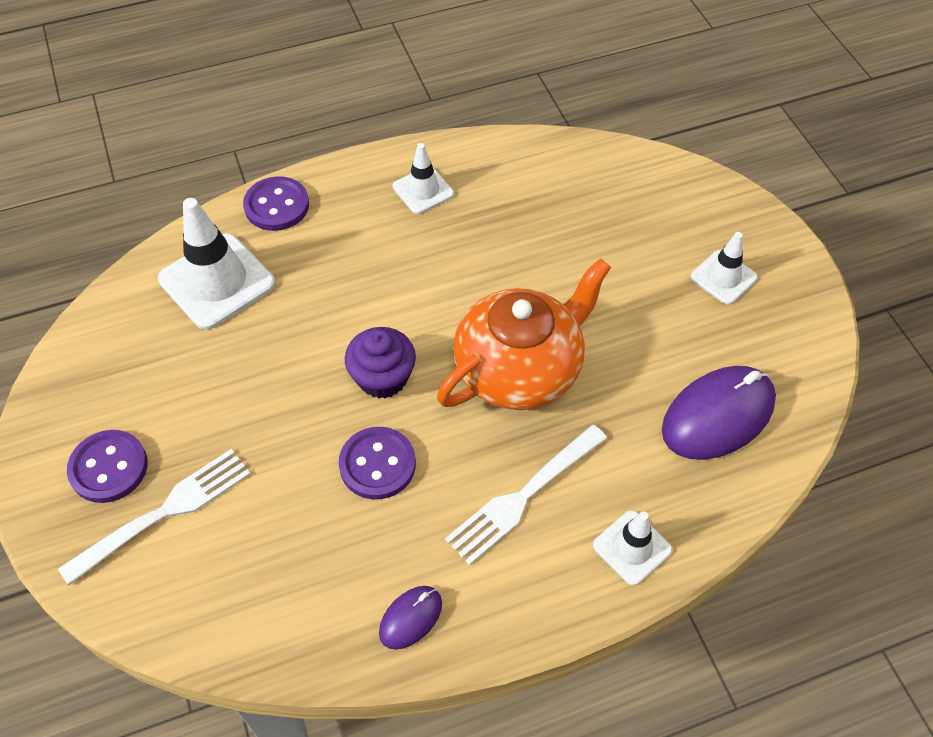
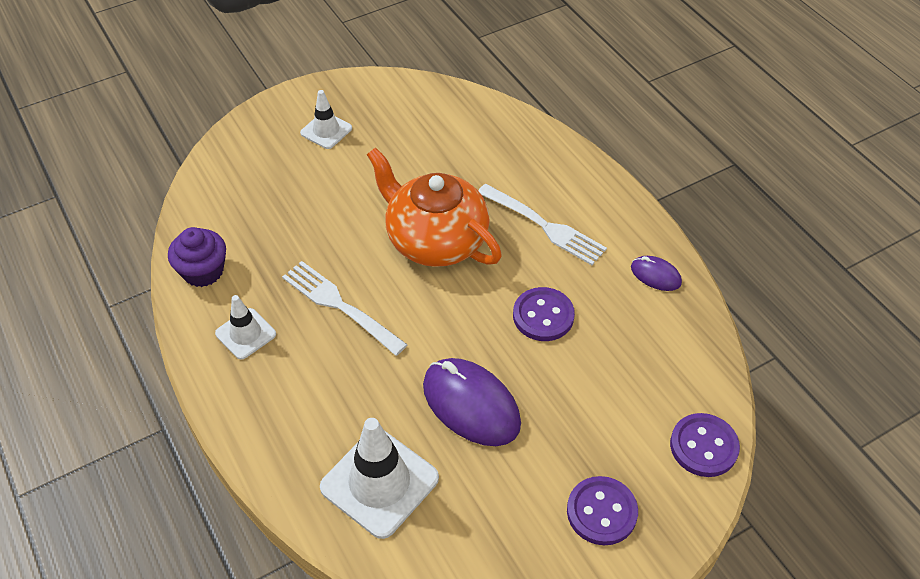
camera: 100 degrees left, 5 degrees down
(163, 513) = (630, 454): white fork -> white fork (341, 306)
(277, 206) = (274, 454): purple button -> purple button (703, 446)
(382, 378) = (462, 327): purple cupcake -> purple cupcake (203, 271)
(632, 547) = (565, 167): white traffic cone -> none
(718, 416) = (452, 130): purple mouse -> purple mouse (471, 405)

